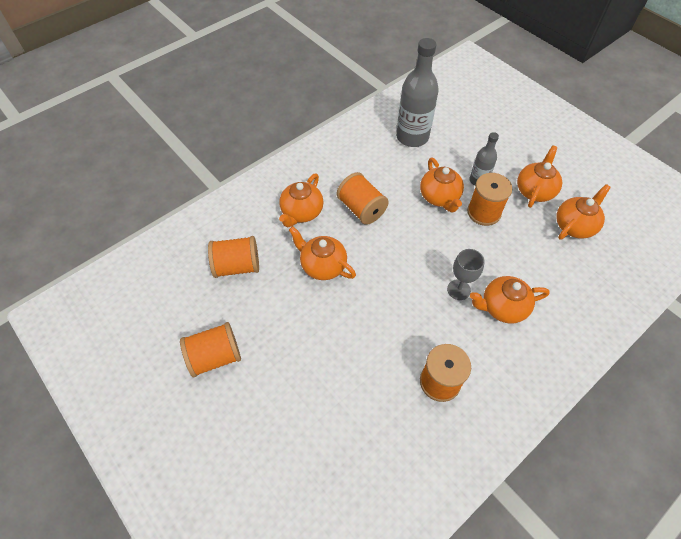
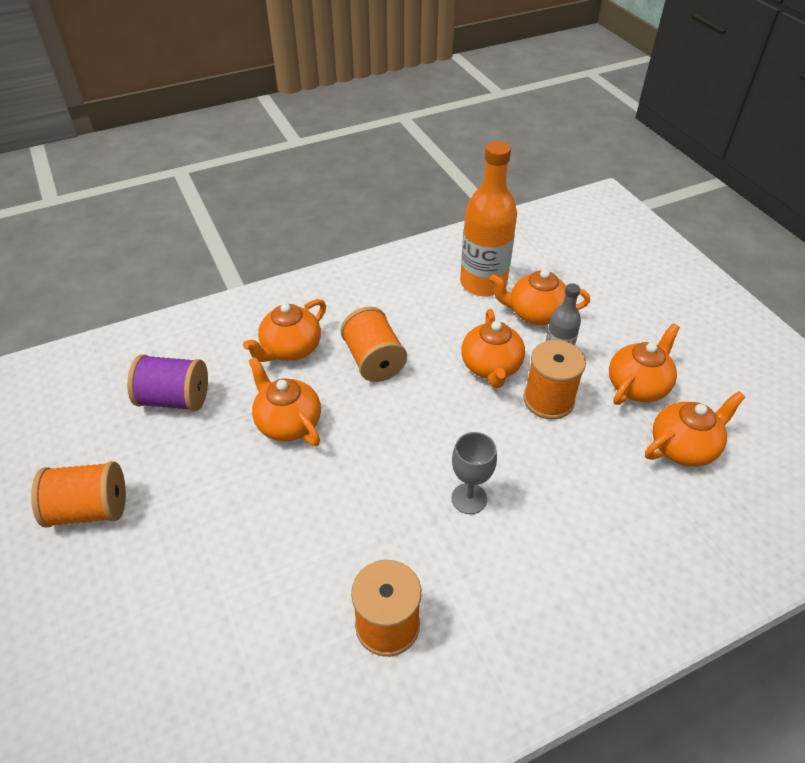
camera: 15 degrees right, 10 degrees down
(237, 266) = (174, 399): orange spool -> purple spool
(412, 137) = (483, 283): grey bottle -> orange bottle
(502, 307) = (526, 539): orange teapot -> orange teapot (535, 314)

